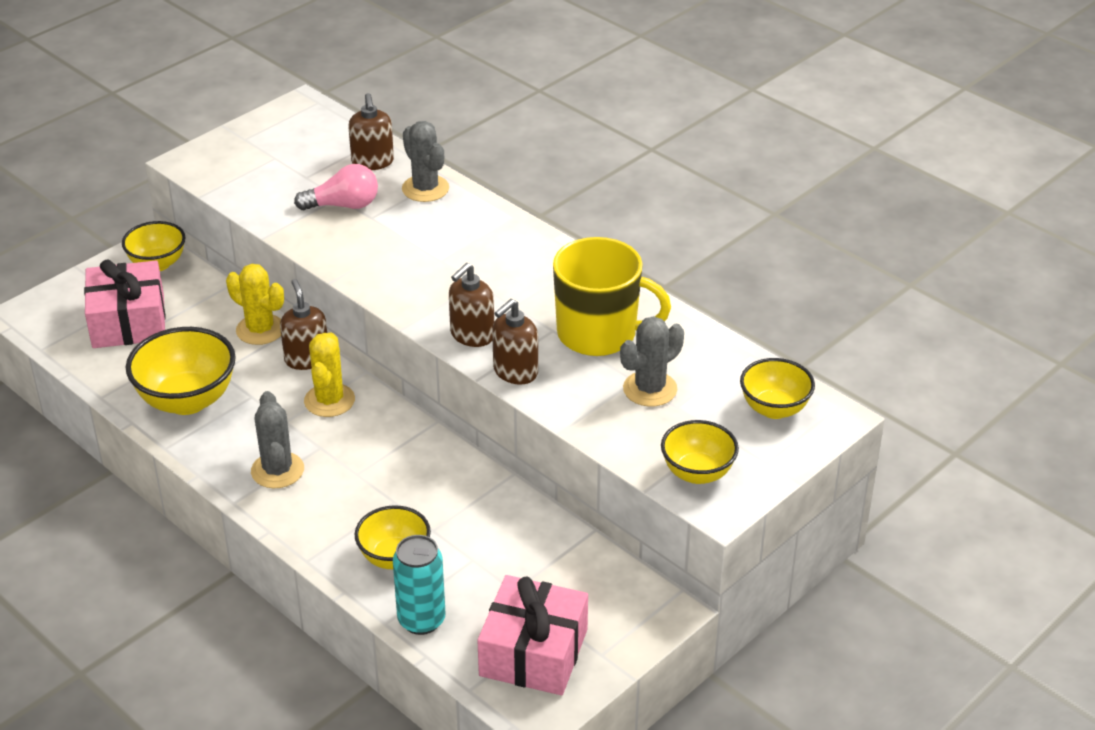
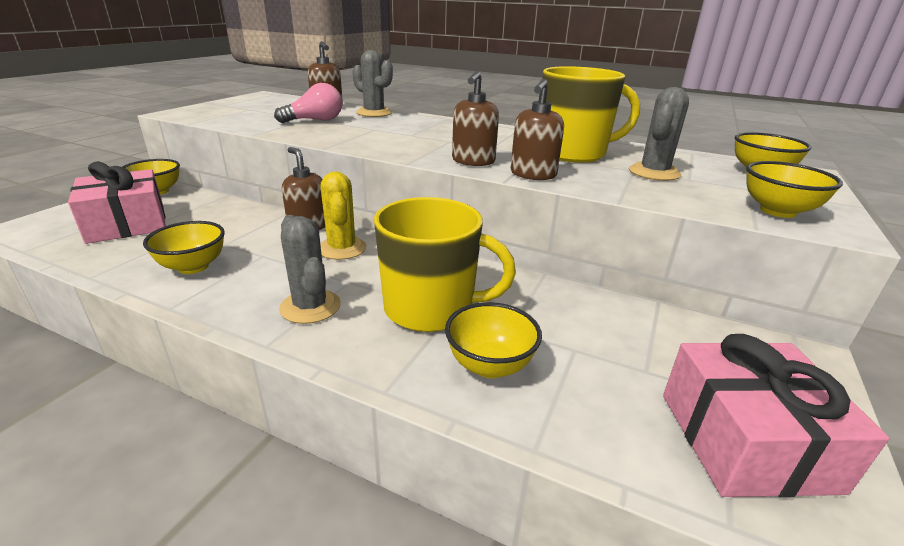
camera: 20 degrees left, 10 degrees down
(187, 400) = (193, 267): yellow bowl -> yellow bowl, size x0.64
(260, 330) = (259, 215): yellow cactus -> none
(378, 493) = (431, 308): none -> yellow mug
(421, 620) = (578, 433): turquoise can -> none

